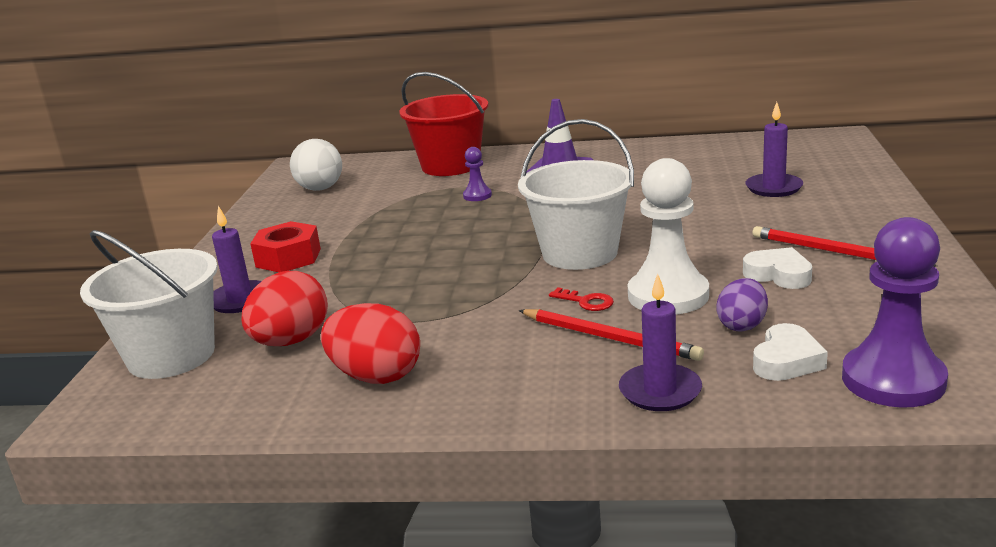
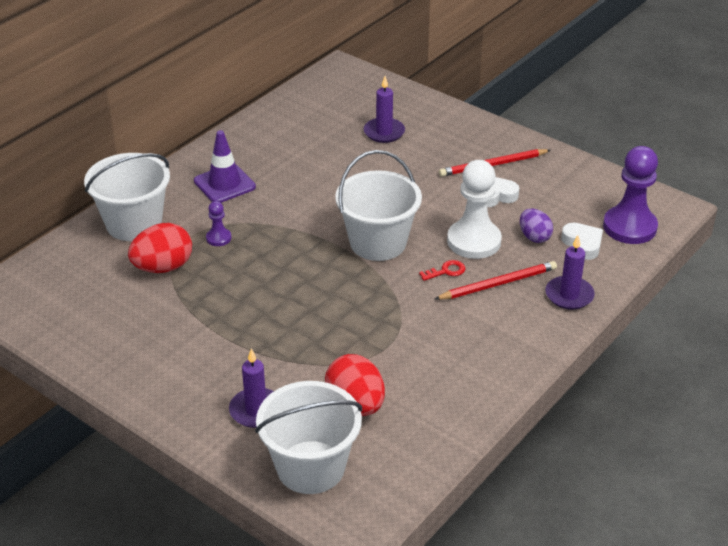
camera: 60 degrees left, 15 degrees up
(288, 258) = (208, 364): red nut -> none
(320, 188) = (76, 302): white ball -> none
(376, 376) = (445, 385): red egg -> red egg (163, 267)
(450, 166) = (134, 223): red bucket -> white bucket

